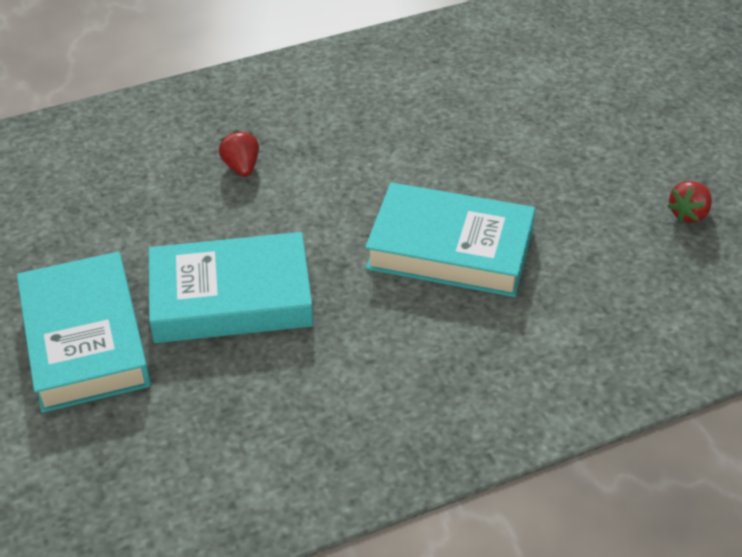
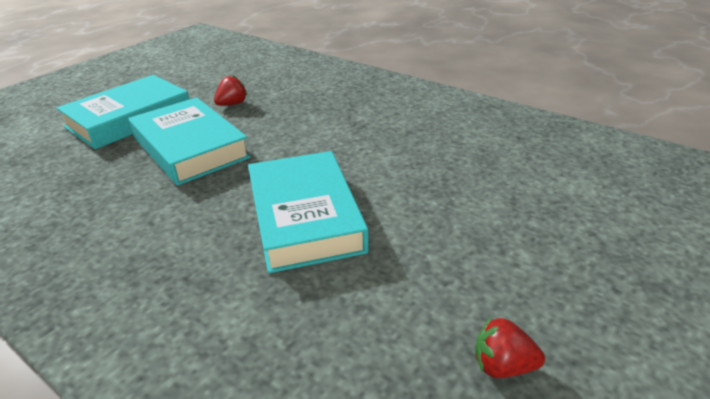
camera: 60 degrees right, 10 degrees down
(241, 167) = (318, 110): red strawberry -> red strawberry (232, 104)

